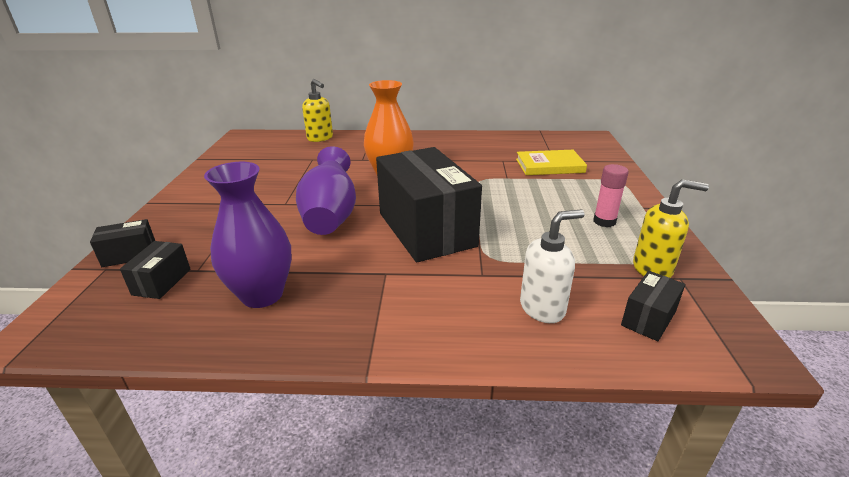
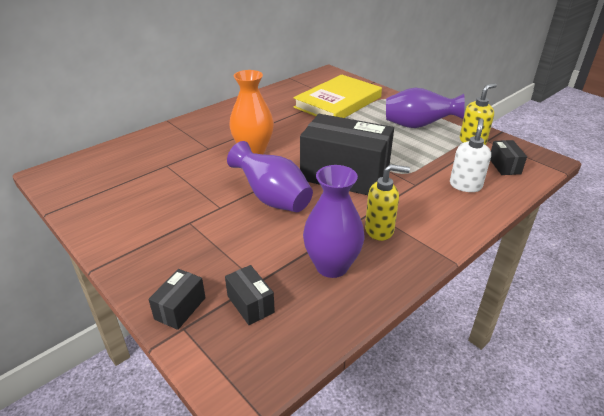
camera: 45 degrees left, 5 degrees up
(320, 138) = (134, 145): yellow soap dispenser -> yellow soap dispenser (379, 230)
(549, 166) = (338, 102): yellow book -> yellow book, size x1.69
(604, 221) = (418, 126): pink glue stick -> purple vase

